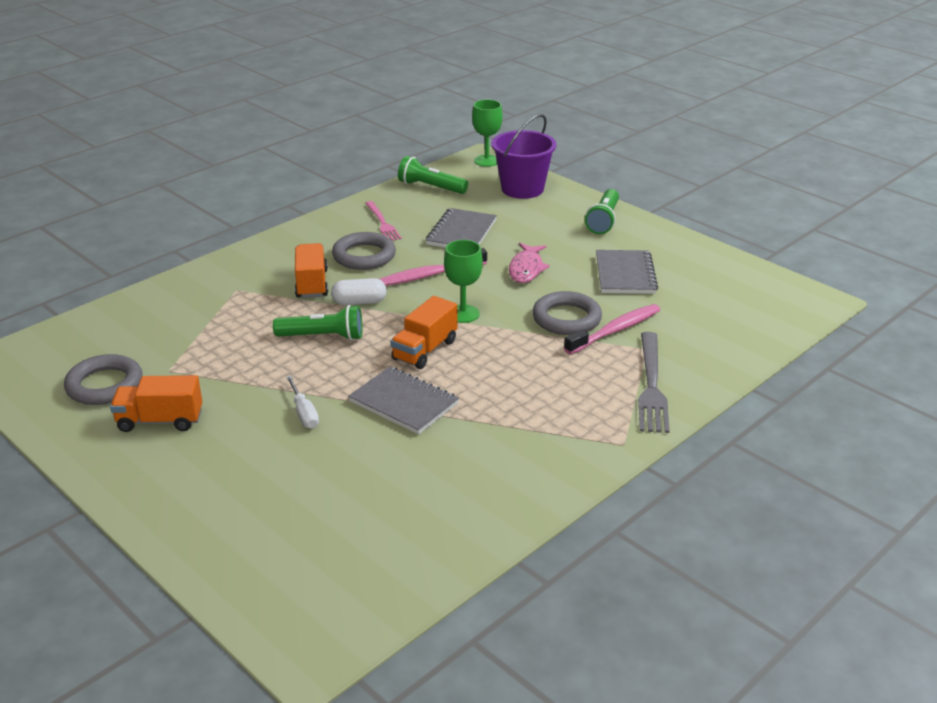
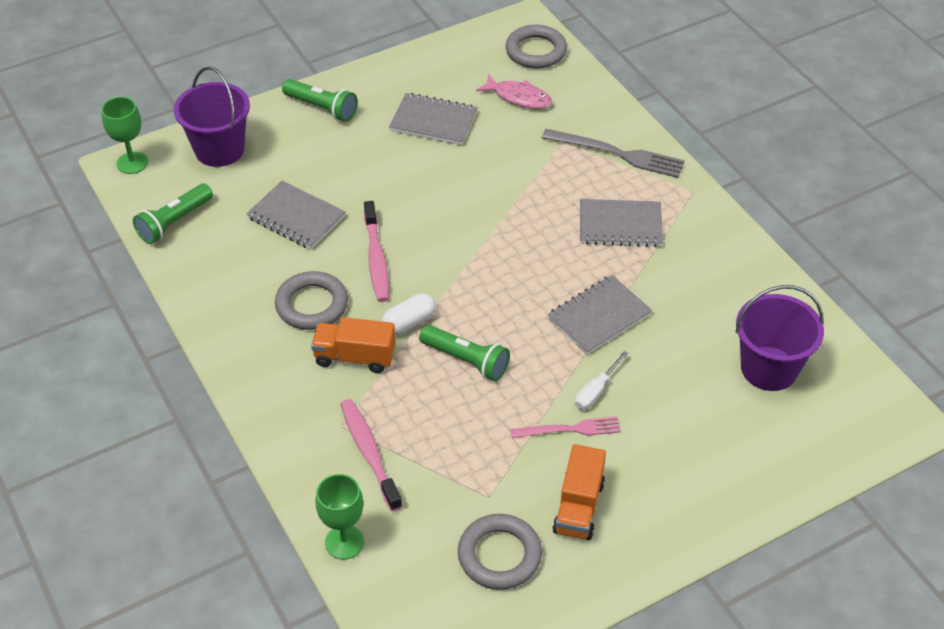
camera: 75 degrees left, 15 degrees up
(304, 413) = (596, 391): white screwdriver -> white screwdriver turned 135 degrees clockwise
(323, 337) = (466, 360): green flashlight -> green flashlight turned 105 degrees clockwise
(359, 302) = (409, 322): white capsule -> white capsule turned 45 degrees clockwise
(366, 529) = (769, 368): none -> purple bucket
(382, 223) = (241, 278): pink fork -> pink fork (570, 429)
(425, 350) = (516, 287): orange truck -> none
(463, 314) = (461, 248): green goblet -> green goblet (344, 542)
(526, 269) = (394, 185): pink fish -> pink fish (518, 97)
(541, 400) = (620, 225): none -> grey notebook
(566, 318) = (496, 179): grey ring -> grey ring (536, 51)
(615, 330) = (527, 153): pink toothbrush -> pink toothbrush (369, 453)

